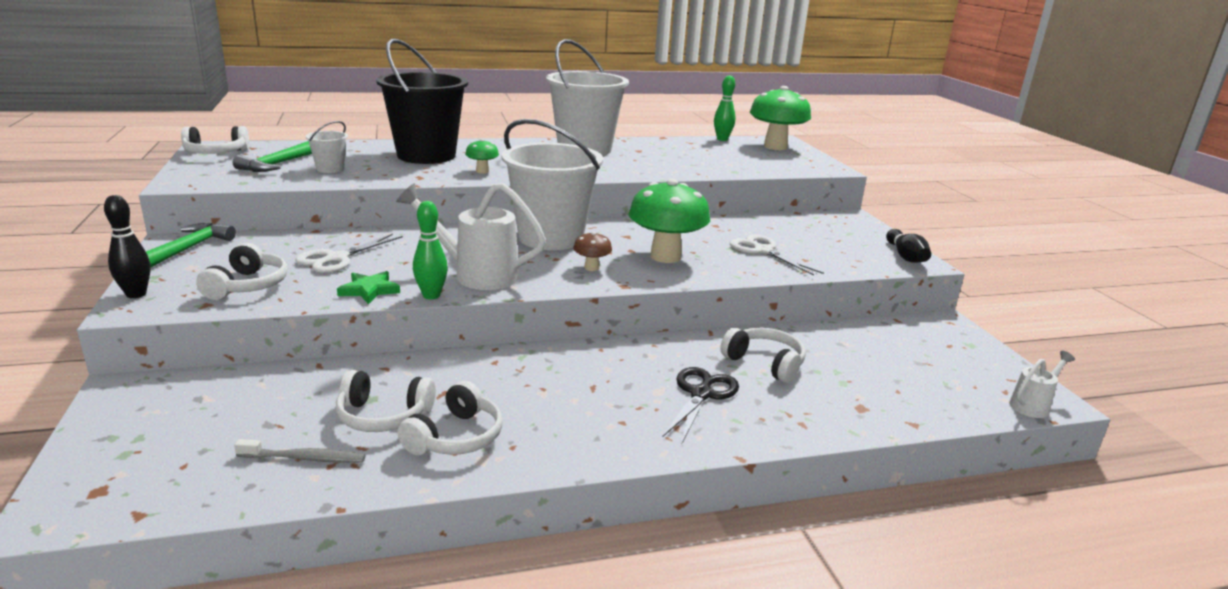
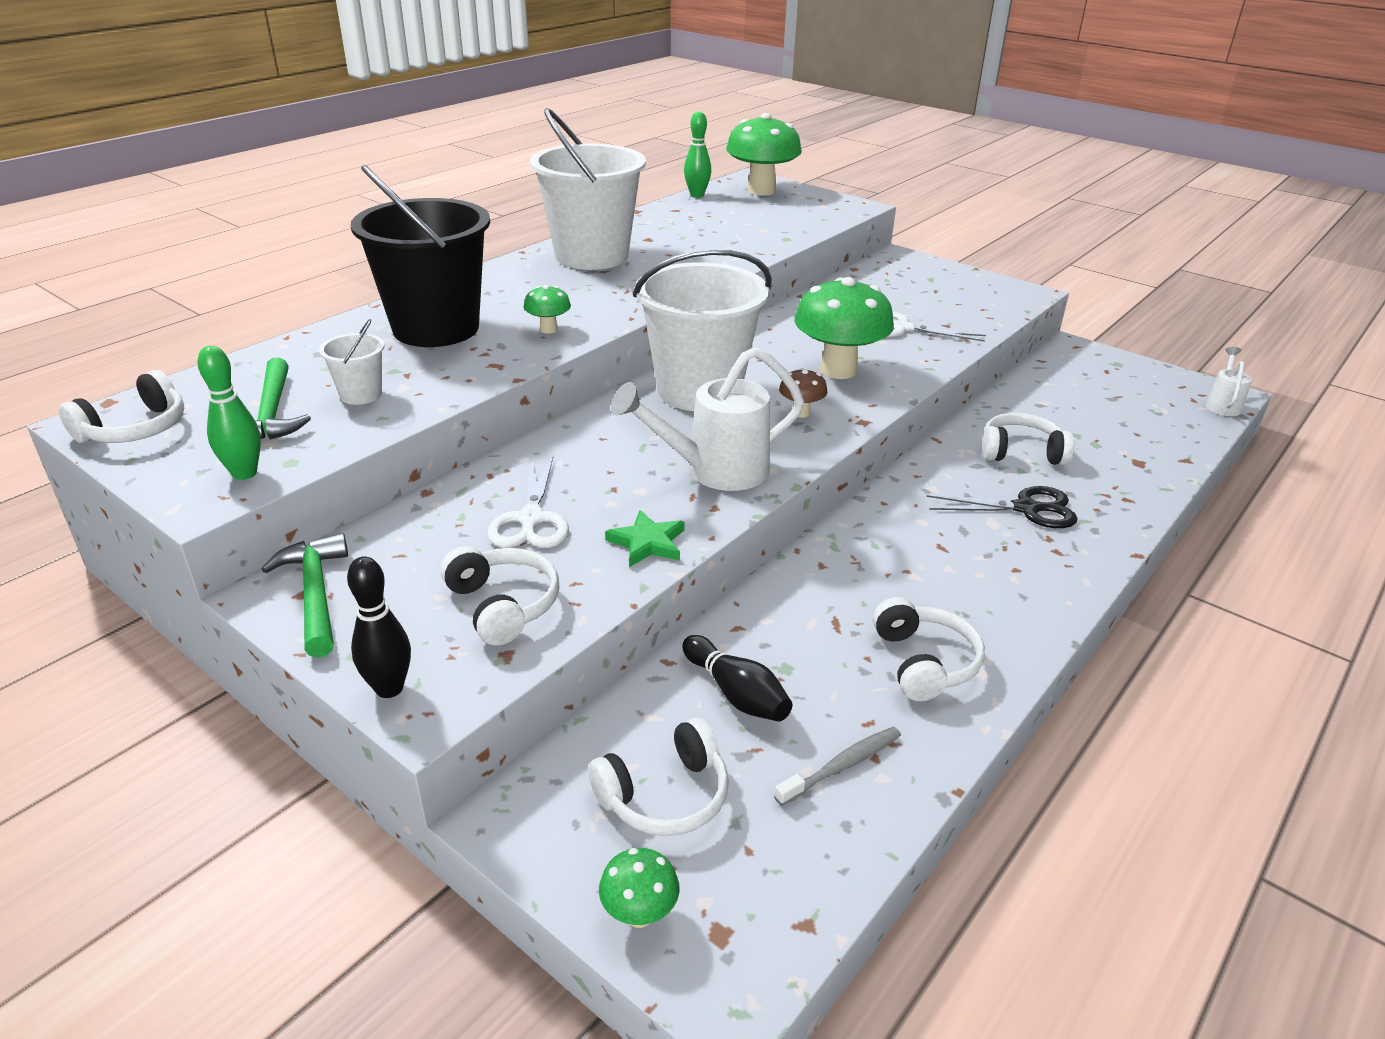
camera: 35 degrees left, 10 degrees up
(87, 459) = (639, 914): none -> green mushroom
(383, 416) = (829, 679): white headphones -> white headphones (665, 795)
(431, 295) = (720, 518): green bowling pin -> green bowling pin (244, 473)
(701, 394) = (1026, 509): black scissors -> black scissors turned 105 degrees clockwise
(905, 256) = (1008, 290): black bowling pin -> black bowling pin (736, 693)

